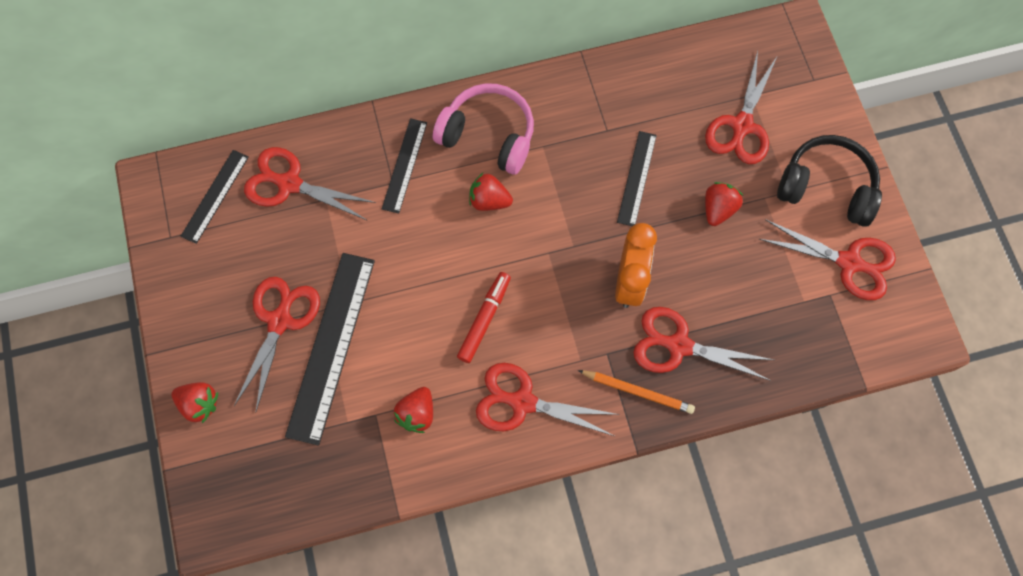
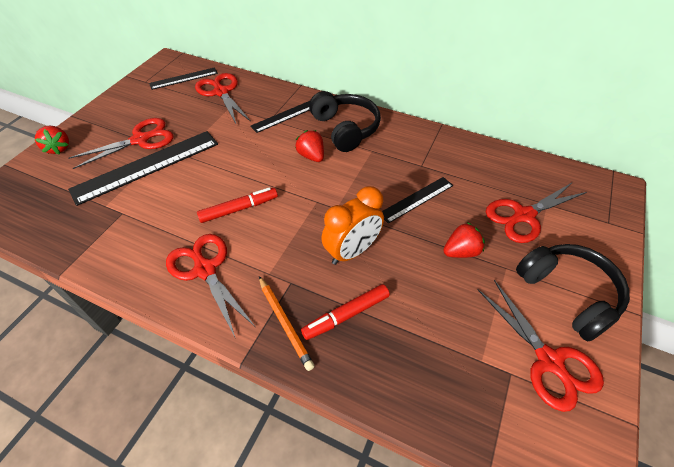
camera: 40 degrees right, 20 degrees down
(417, 413) = (142, 229): red strawberry -> none
(488, 135) = (345, 129): pink headphones -> black headphones
(678, 345) = (346, 315): red scissors -> red marker

